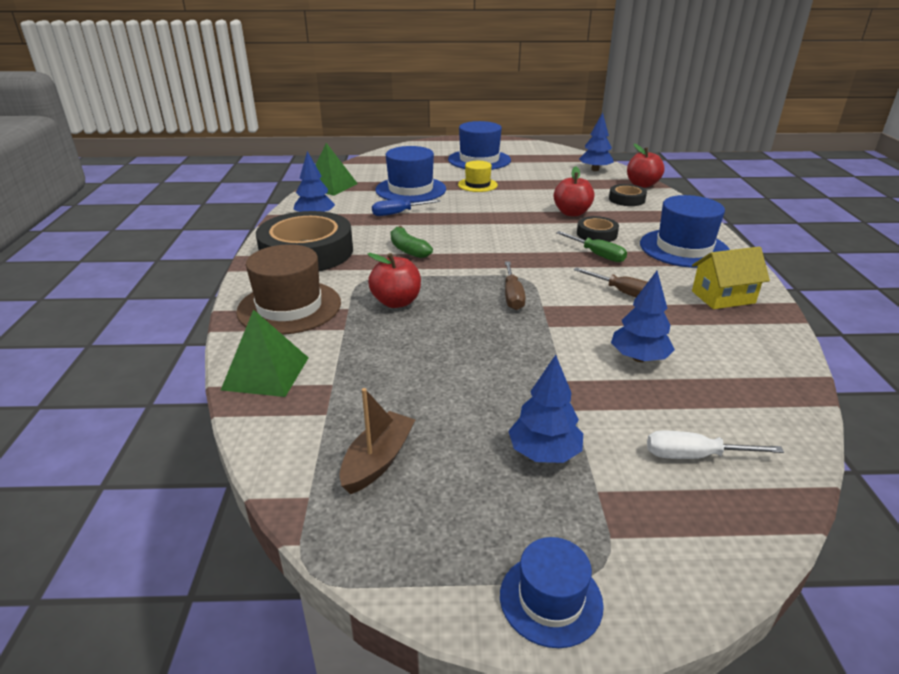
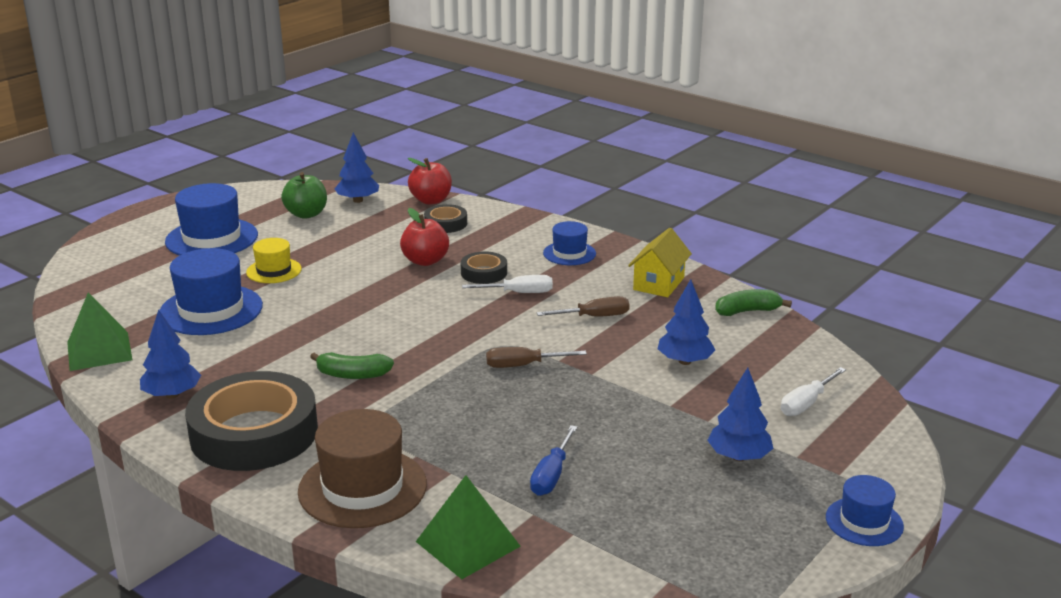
camera: 50 degrees left, 5 degrees down
(378, 460) = (664, 532): brown boat -> none
(396, 302) = (445, 425): red apple -> none
(398, 213) = (258, 343): blue screwdriver -> blue screwdriver (551, 475)
(512, 296) = (523, 365): brown screwdriver -> brown screwdriver turned 135 degrees clockwise
(551, 166) = (306, 214): none -> green apple
(597, 255) = (518, 293): green screwdriver -> white screwdriver
(684, 248) = (569, 253): blue hat -> blue hat, size x0.57
(774, 354) = (747, 311): none -> green banana

